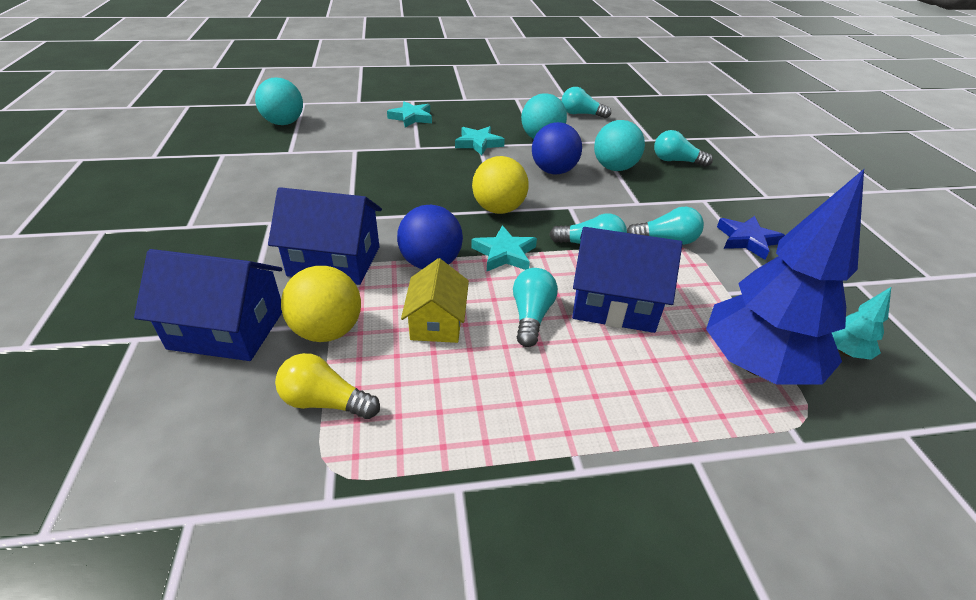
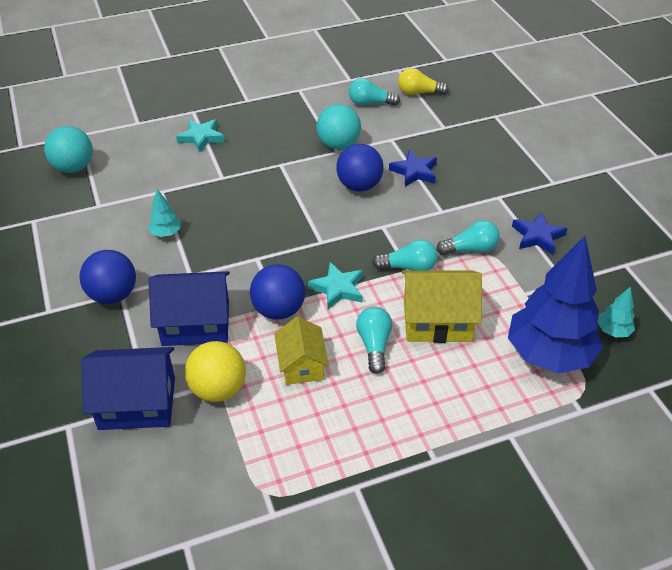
camera: 10 degrees left, 5 degrees up
(262, 223) = (113, 295): none -> blue ball
(325, 402) = (241, 446): yellow light bulb -> yellow light bulb (419, 93)
(343, 181) = (166, 233): none -> turquoise tree
(478, 143) = (279, 162): turquoise star -> none
(498, 209) = (320, 241): yellow ball -> none
(614, 168) = (414, 172): turquoise ball -> blue star
(614, 303) = (437, 321): blue house -> yellow house
(676, 161) = (469, 152): turquoise light bulb -> none

